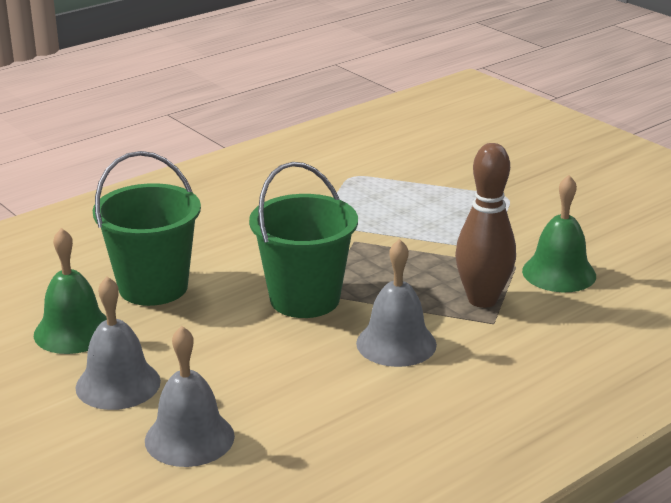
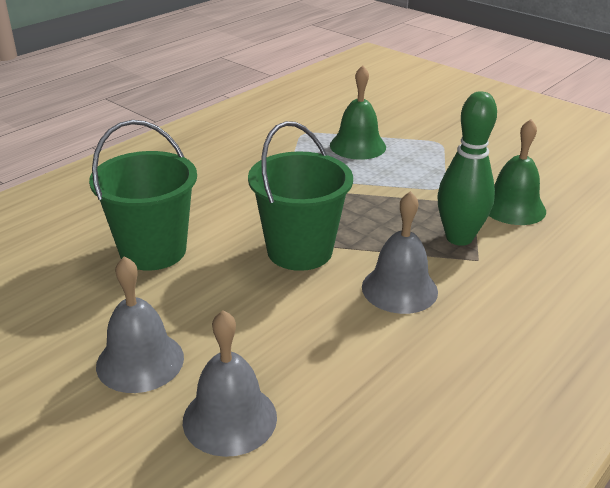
camera: 10 degrees left, 5 degrees up
(73, 331) = (83, 305): green bell -> green bell (357, 146)
(482, 300) = (459, 238): brown bowling pin -> green bowling pin

